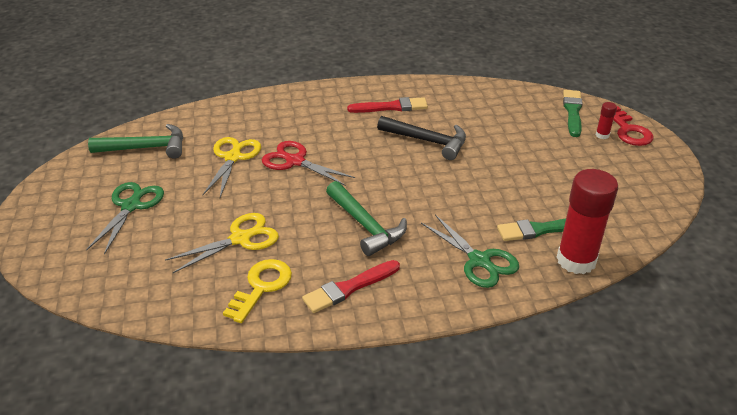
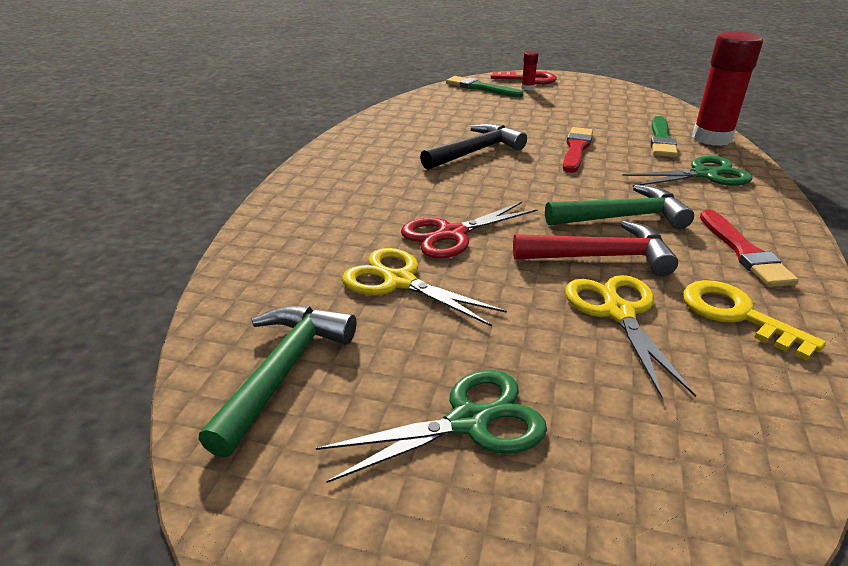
camera: 65 degrees left, 5 degrees down
(131, 206) = (469, 422): green scissors -> green scissors turned 120 degrees clockwise
(302, 223) = (601, 257): none -> red hammer
(391, 107) = (385, 154): red brush -> red brush (576, 149)

